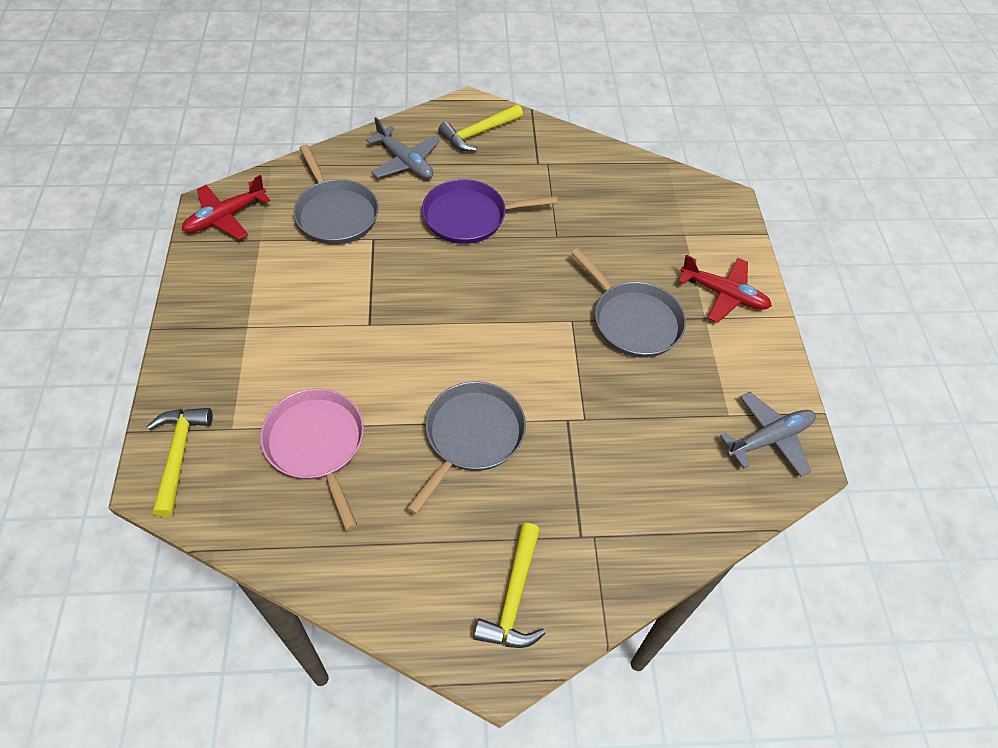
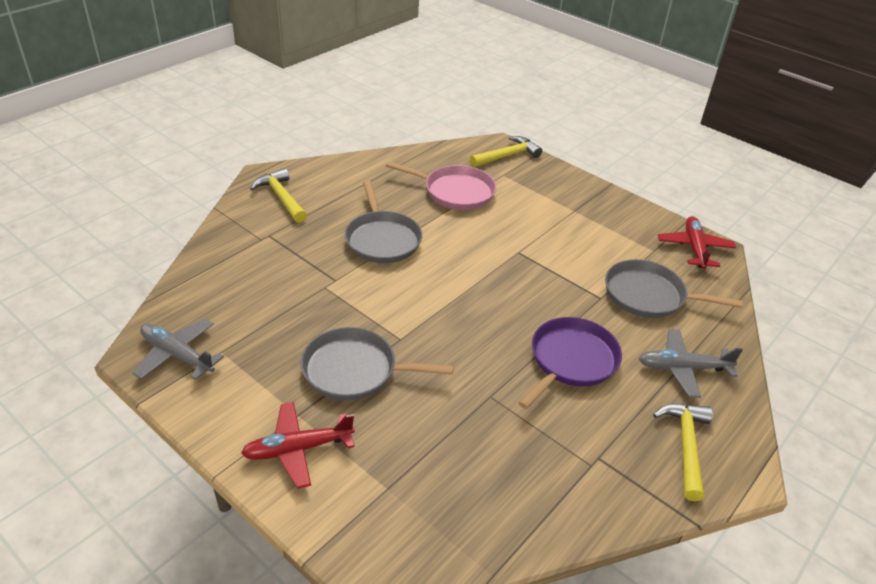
camera: 135 degrees right, 15 degrees down
(179, 455) = (507, 156): yellow hammer -> yellow hammer turned 75 degrees counterclockwise
(769, 438) = (177, 355): grey plane -> grey plane turned 105 degrees clockwise

